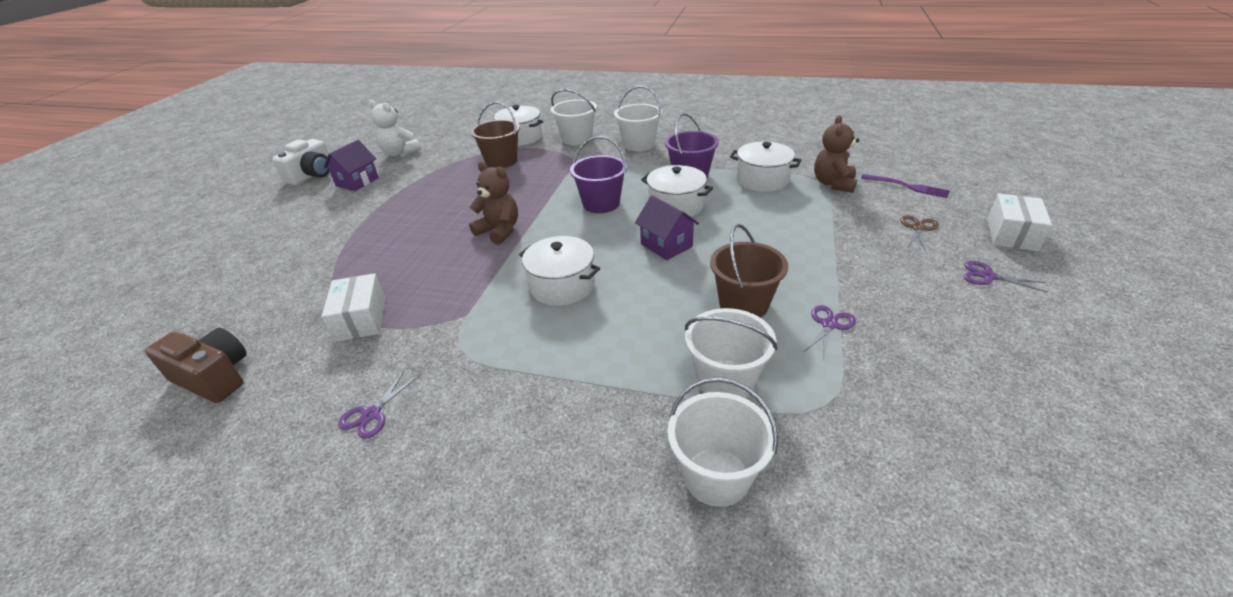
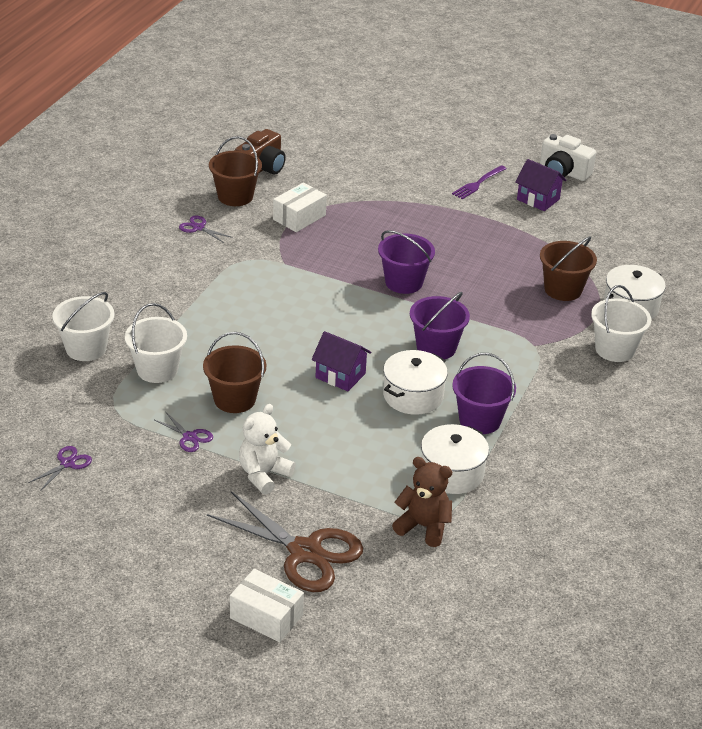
camera: 95 degrees right, 0 degrees up
(289, 390) = (235, 196): none -> brown bucket
(361, 319) = (299, 217): white box -> white box turned 45 degrees counterclockwise
(399, 153) = (606, 221): white teddy bear -> white teddy bear (263, 474)
(499, 231) = (404, 282): brown teddy bear -> purple bucket
(562, 285) = (302, 310): white pot -> none
(638, 144) = (583, 396): white bucket -> none
(666, 245) = (340, 375): purple house -> purple house turned 60 degrees clockwise
(907, 186) = (396, 585): purple fork -> purple fork (478, 183)
(918, 228) = (304, 552): brown scissors -> brown scissors, size x2.29
(988, 276) = (208, 559): purple scissors -> purple scissors (67, 463)

